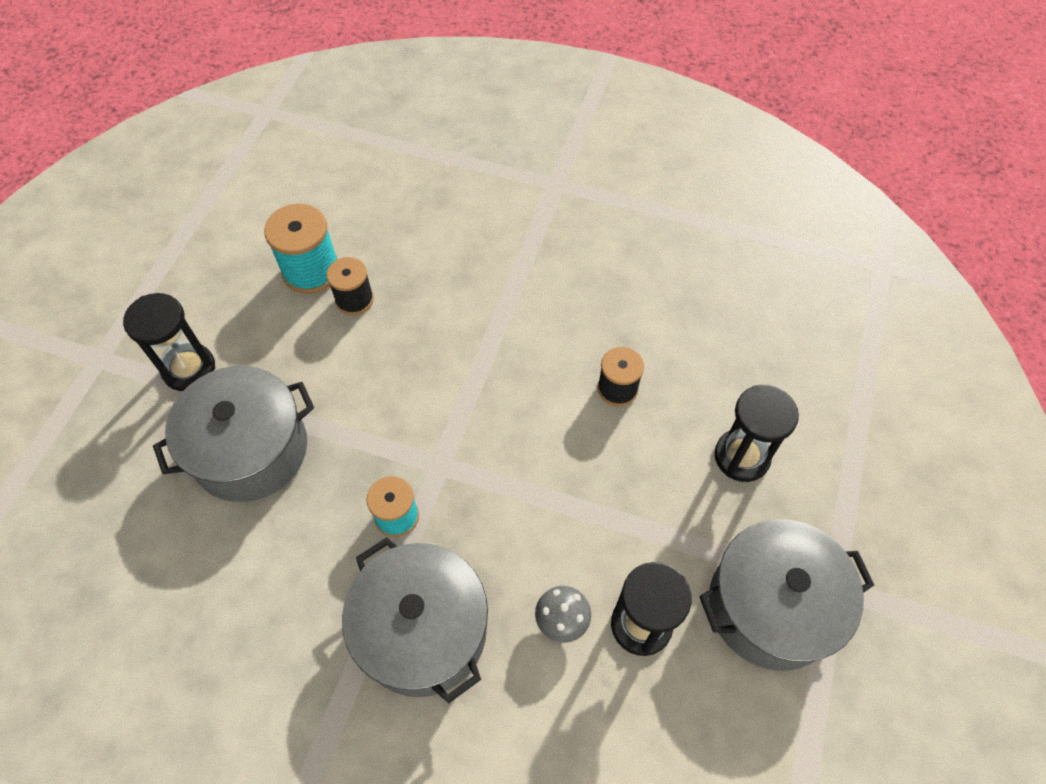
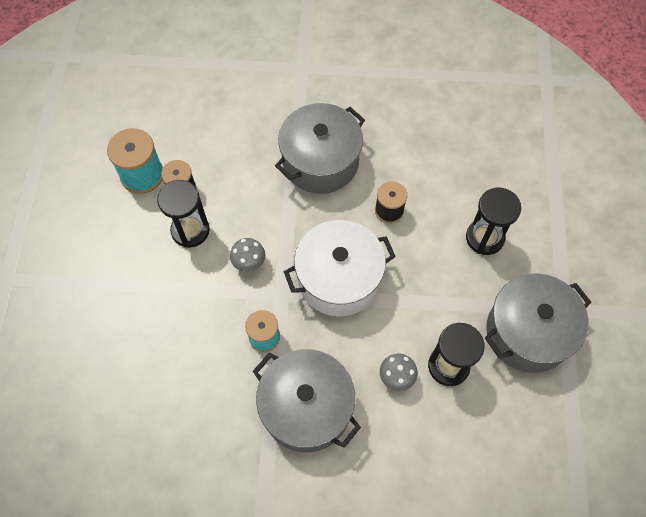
camera: 15 degrees left, 5 degrees up
(189, 369) = (77, 270): black hourglass -> black hourglass (190, 230)
(250, 450) = (144, 317): grey pot -> grey pot (320, 161)
(409, 413) = (249, 263): none -> grey mushroom
(522, 463) = (339, 279): none -> white pot

